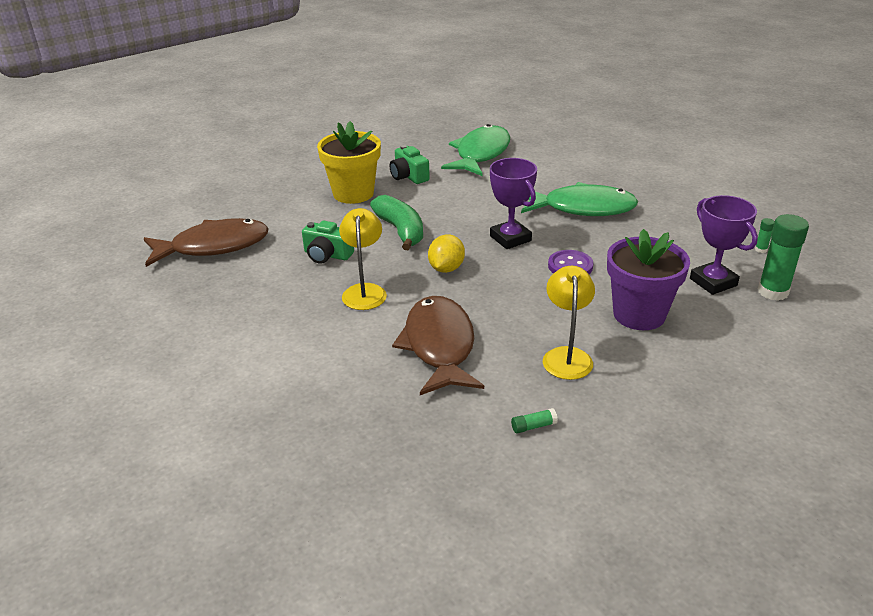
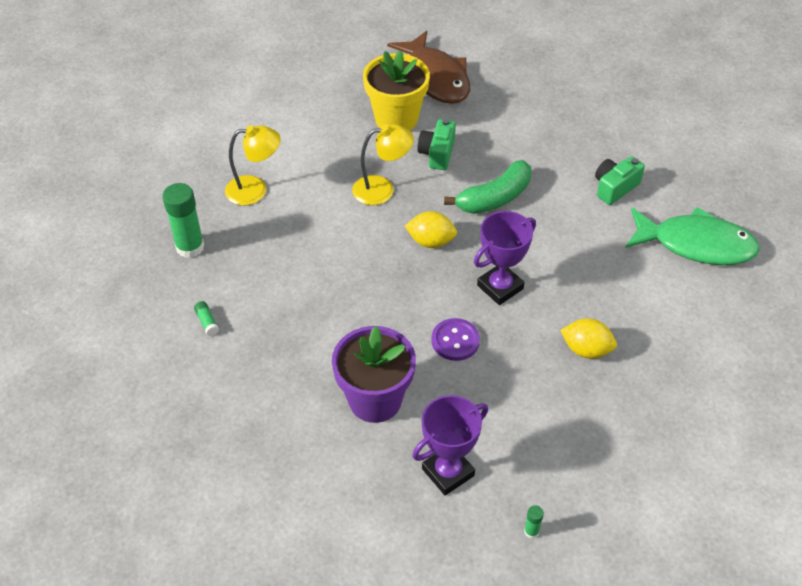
camera: 80 degrees right, 15 degrees up
(353, 193) = (561, 150): yellow flower pot -> yellow flower pot (396, 119)
(439, 346) = (306, 251): brown fish -> none
(566, 356) = (301, 341): yellow lamp -> yellow lamp (255, 190)
(582, 208) = (586, 350): green fish -> yellow lemon
(773, 292) = (438, 531): green glue stick -> green glue stick (190, 247)

